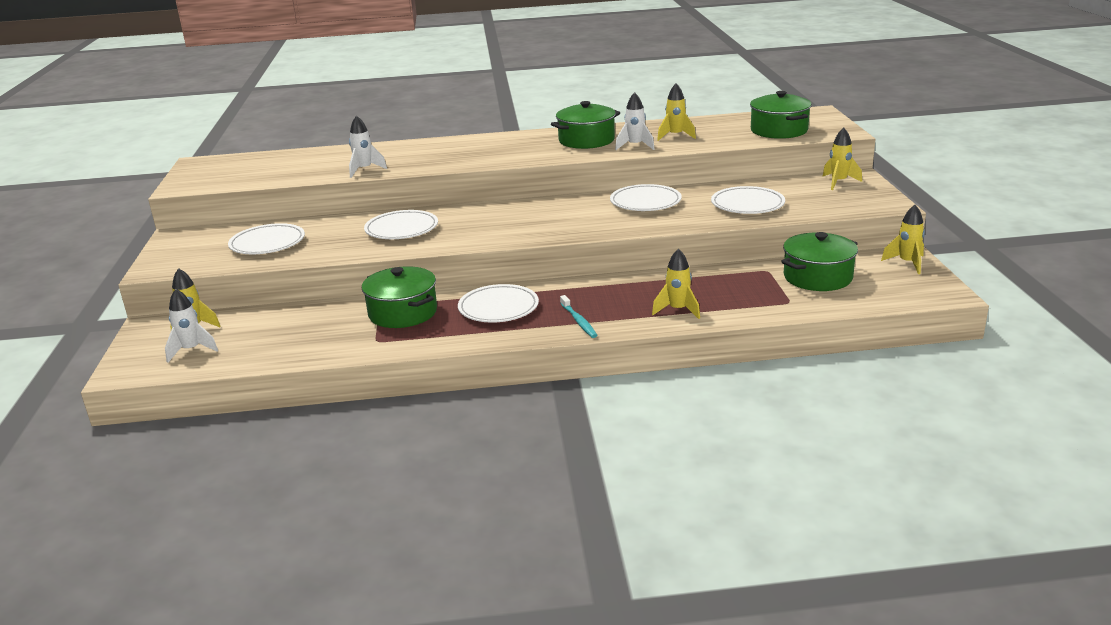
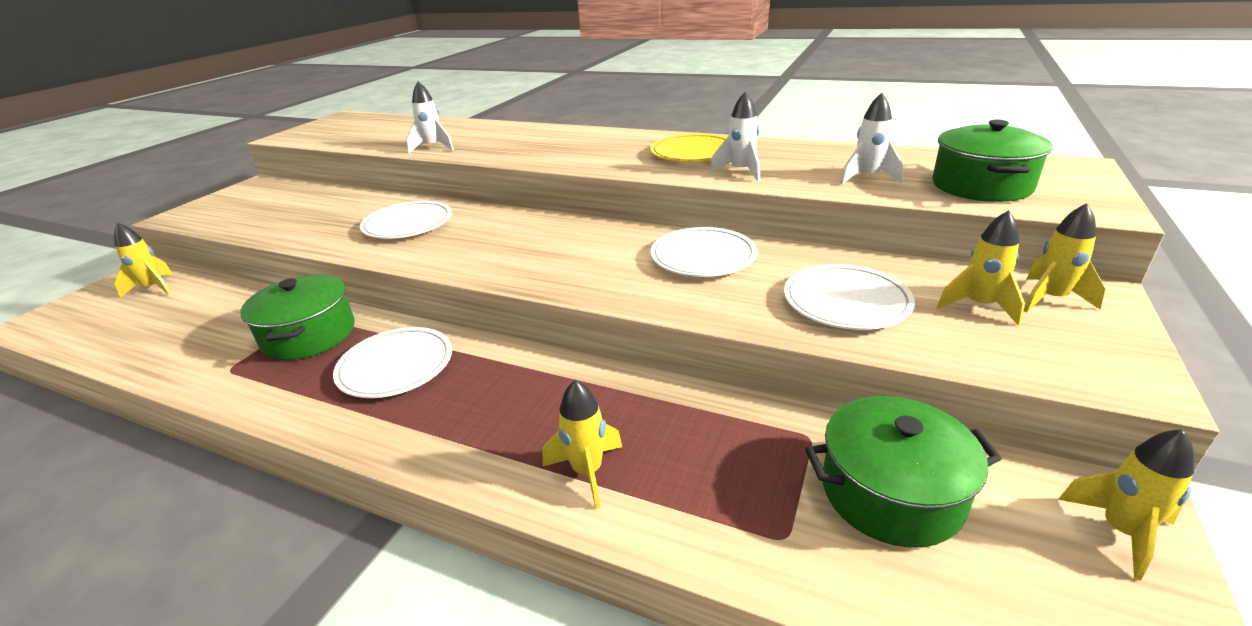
camera: 30 degrees right, 5 degrees up
(191, 350) = (106, 316): white rocket -> white rocket (867, 177)
(267, 243) = (289, 211): white plate -> none
(578, 321) = (443, 433): turquoise toothbrush -> none
(586, 140) = (694, 153): green pot -> yellow plate
(675, 136) = (812, 167): yellow rocket -> yellow rocket (979, 306)

